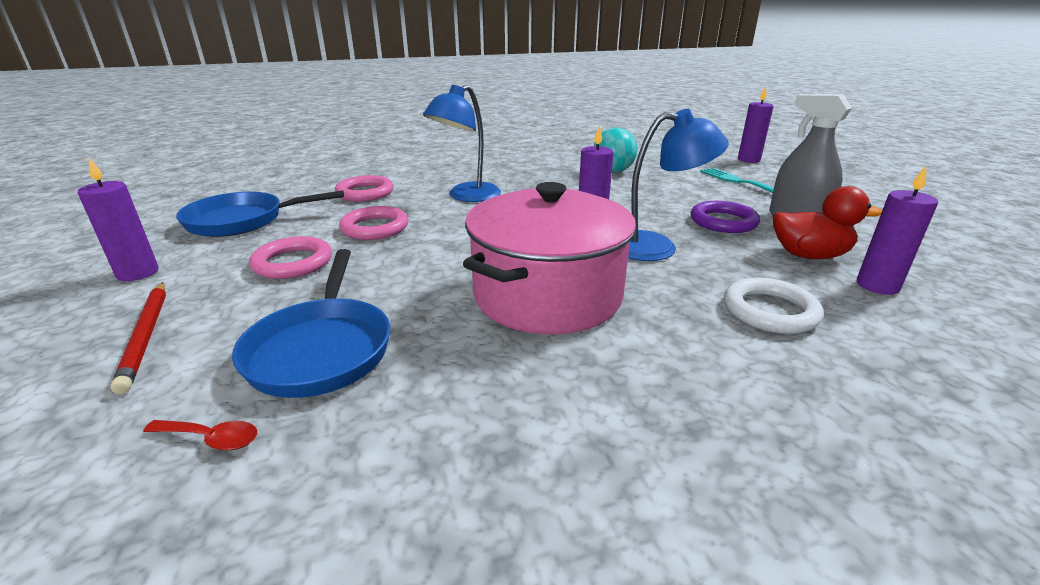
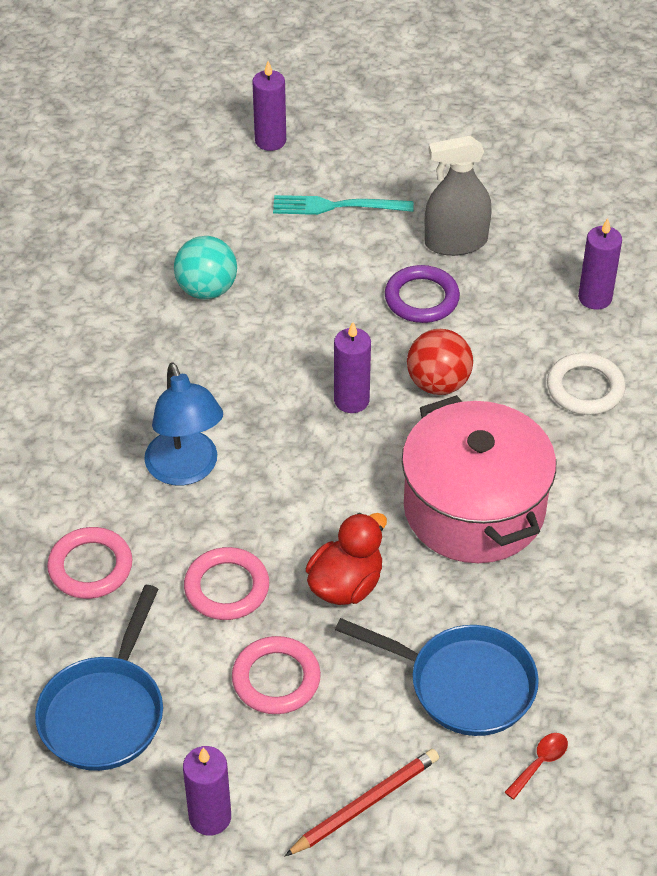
camera: 60 degrees left, 20 degrees up
(146, 335) = (365, 804): red pencil -> red pencil turned 45 degrees counterclockwise
(657, 247) = (438, 383): blue lamp -> red ball
(808, 255) = (525, 295): red duck -> red duck (346, 585)

